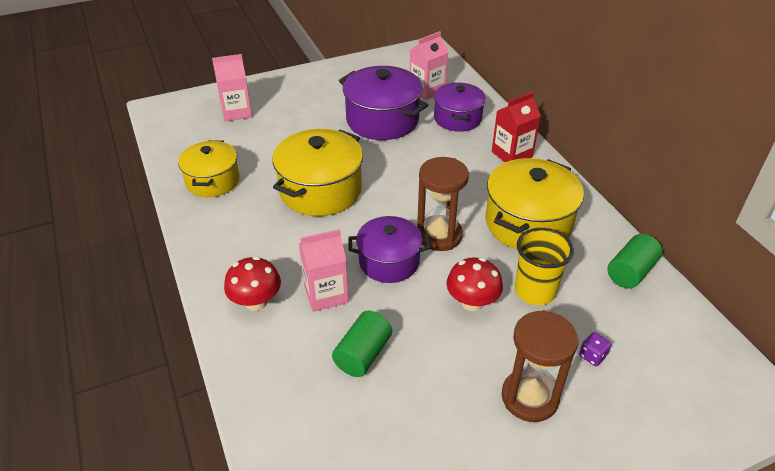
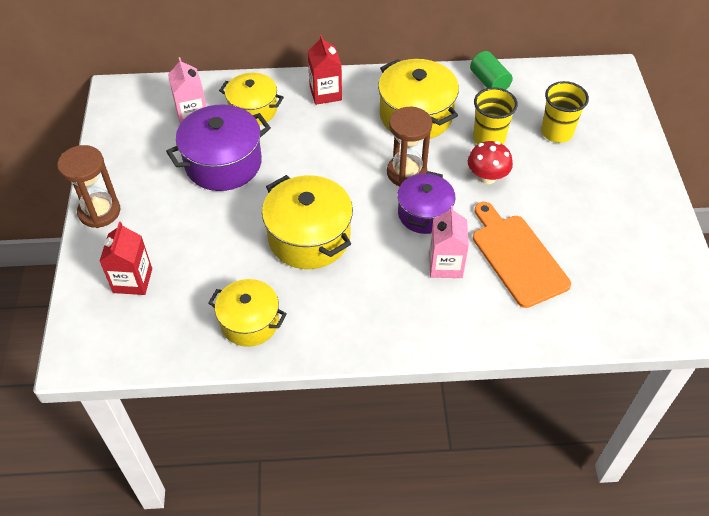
camera: 70 degrees left, 10 degrees up
(237, 112) = (132, 280): pink carton -> red carton
(256, 302) = (437, 315): red mushroom -> none
(363, 354) = (517, 257): green cylinder -> orange cutting board
(457, 118) = (253, 109): purple pot -> yellow pot
(529, 397) = (581, 176): brown hourglass -> brown hourglass (99, 212)
(592, 356) = (556, 132): purple dice -> yellow cup

